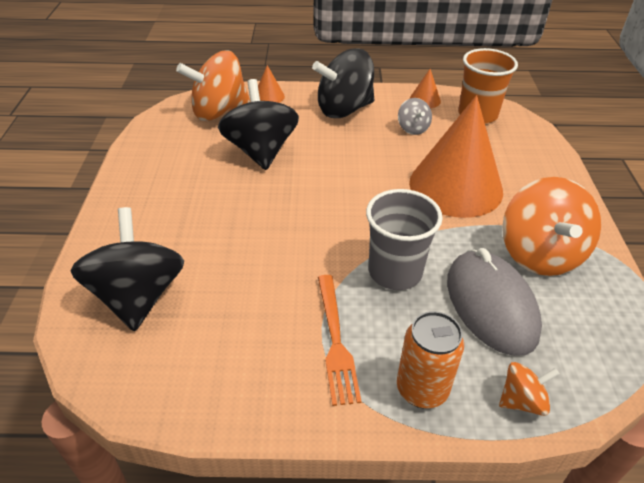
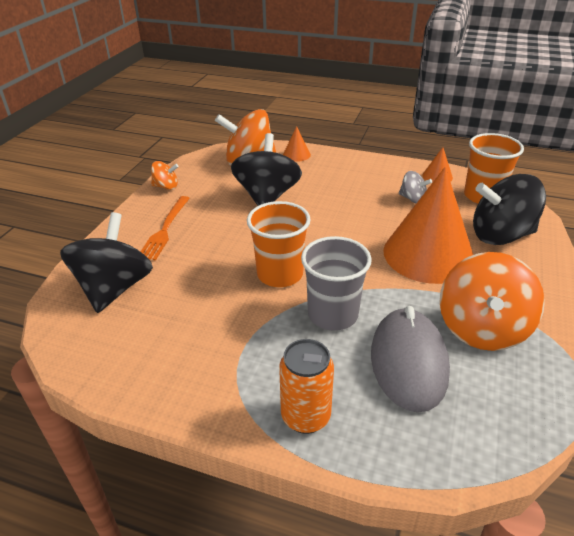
camera: 20 degrees right, 5 degrees down
(319, 239) = (280, 274): none -> orange cup
(335, 341) = (251, 358): orange fork -> orange fork (165, 230)
(344, 109) = (357, 174): black spinning top -> black spinning top (500, 235)
(412, 128) = (412, 199): grey spinning top -> grey spinning top turned 60 degrees counterclockwise
(522, 401) = (395, 451): orange spinning top -> orange spinning top (166, 186)

